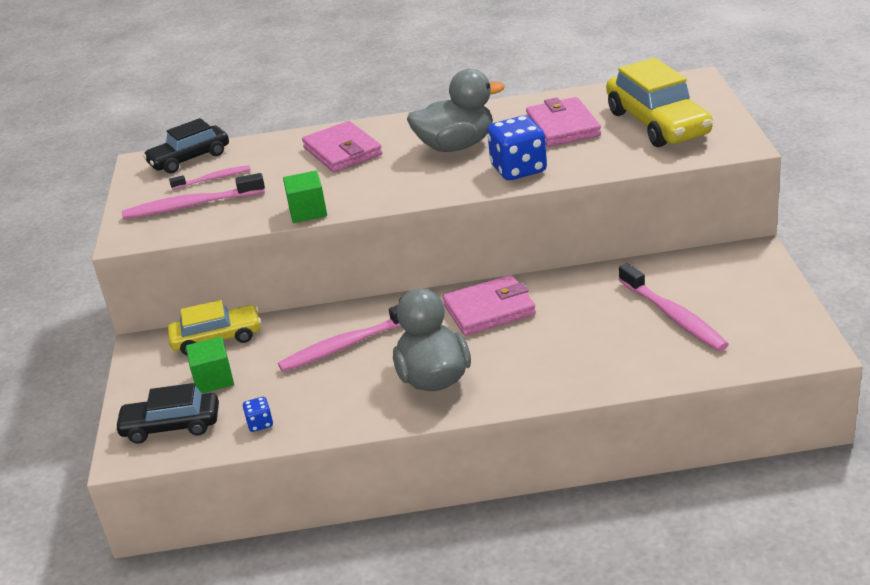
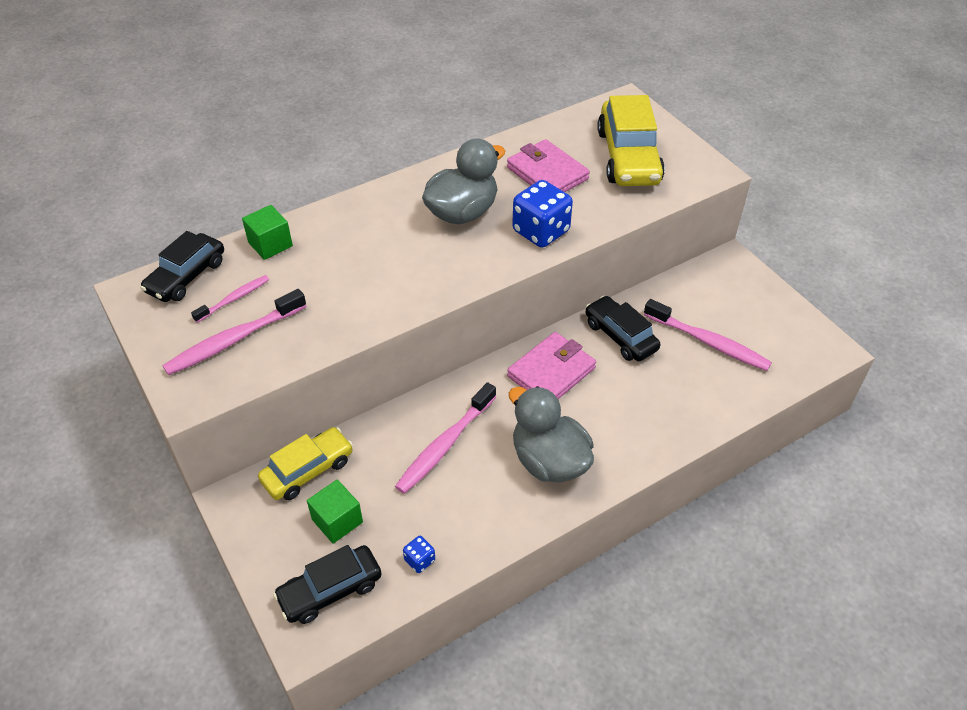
camera: 30 degrees left, 15 degrees up
(308, 211) = (368, 322): green cube -> green cube (270, 244)
(342, 151) = (352, 238): pink wallet -> none
(582, 294) = (620, 336): none -> black car
(657, 123) = (628, 157): yellow car -> yellow car turned 45 degrees clockwise

